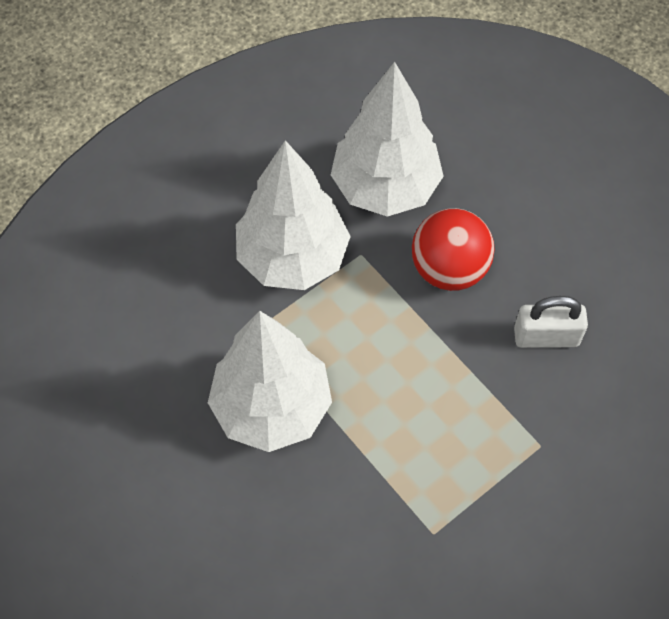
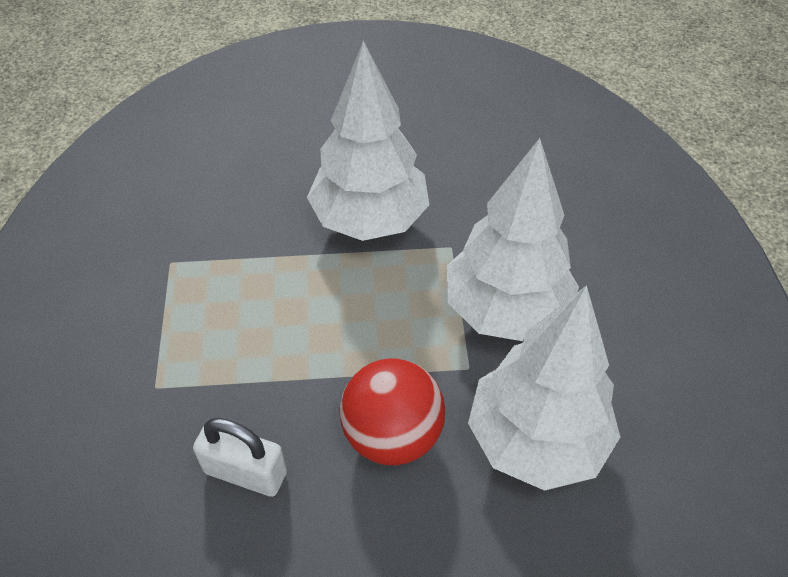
camera: 125 degrees right, 10 degrees down
(546, 337) = (245, 472): white padlock -> white padlock turned 75 degrees clockwise

